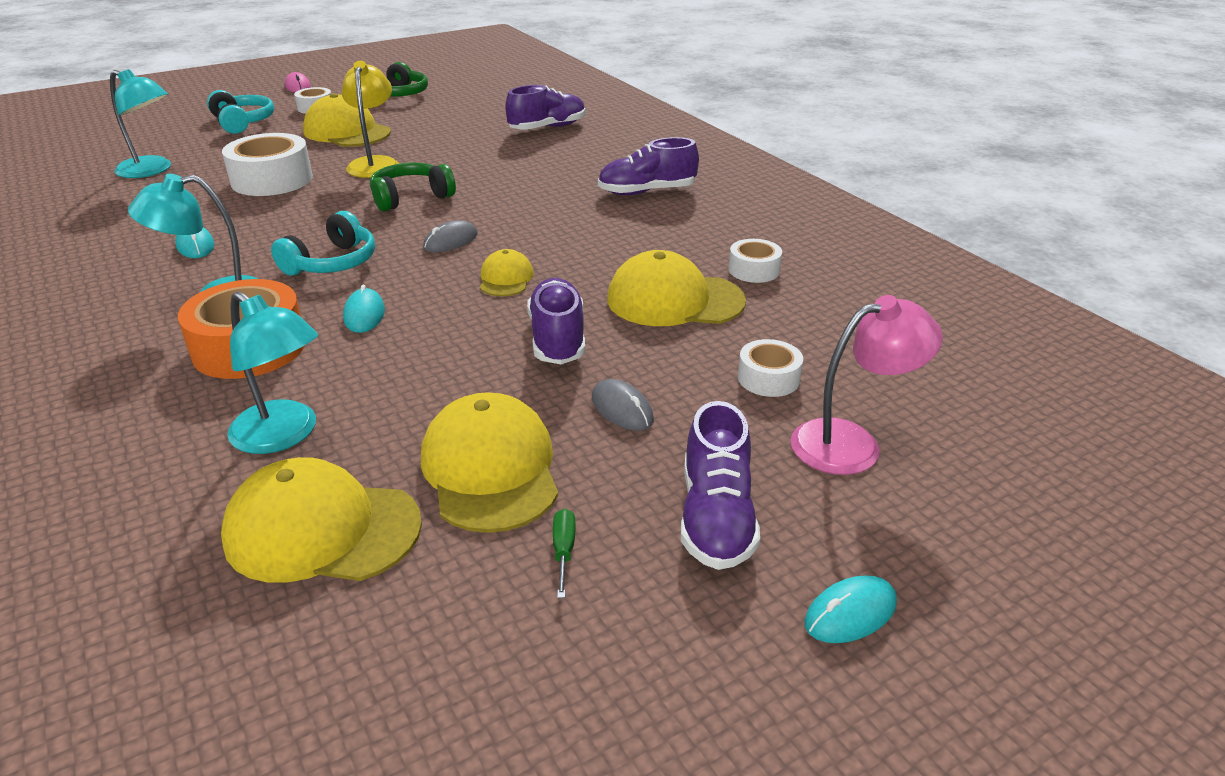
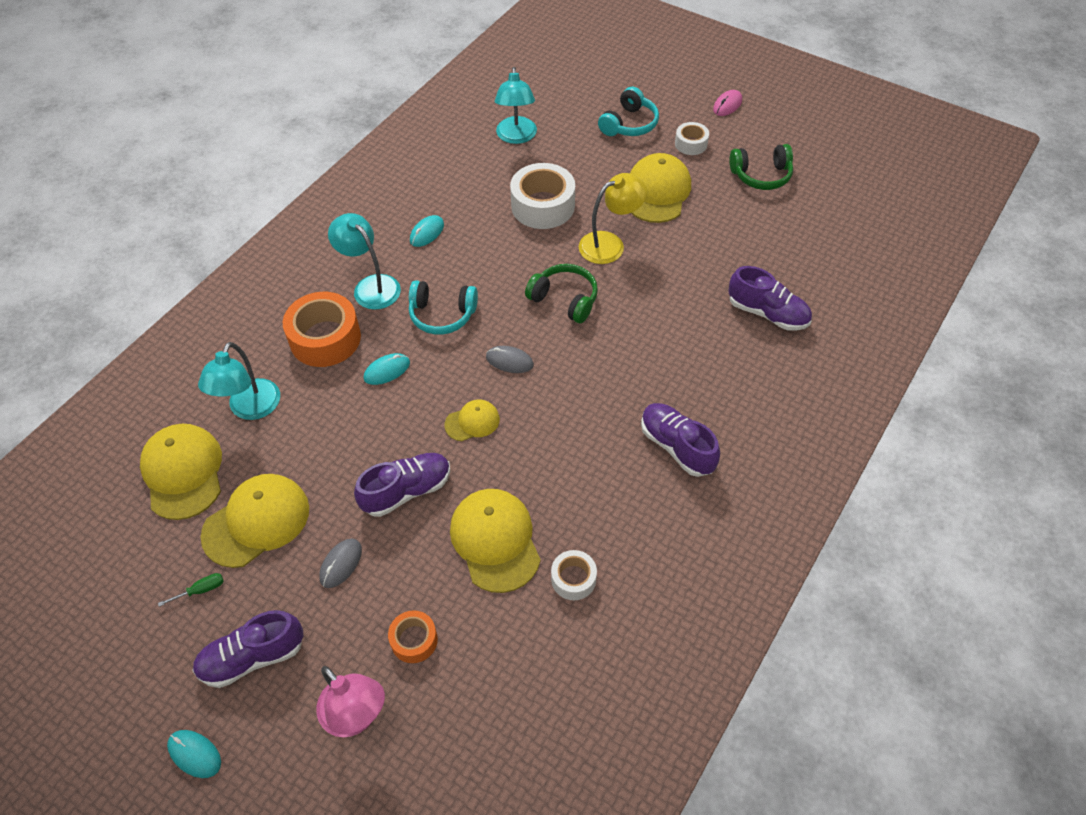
camera: 65 degrees right, 20 degrees up
(768, 378) = (414, 640): white tape -> orange tape

